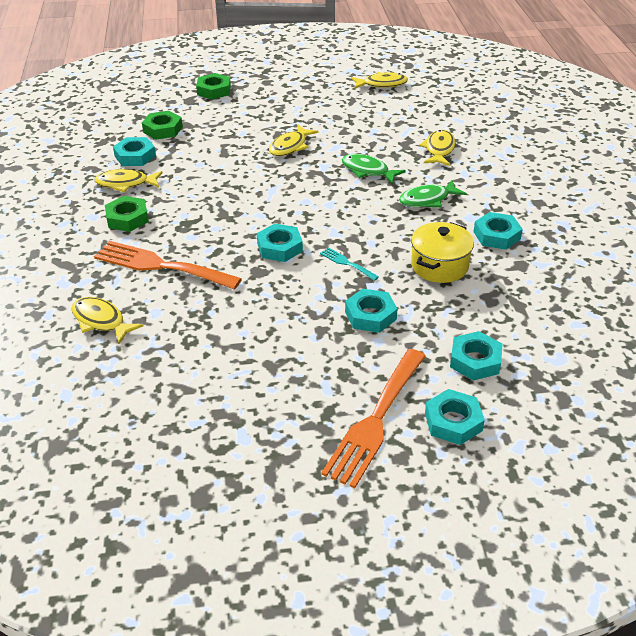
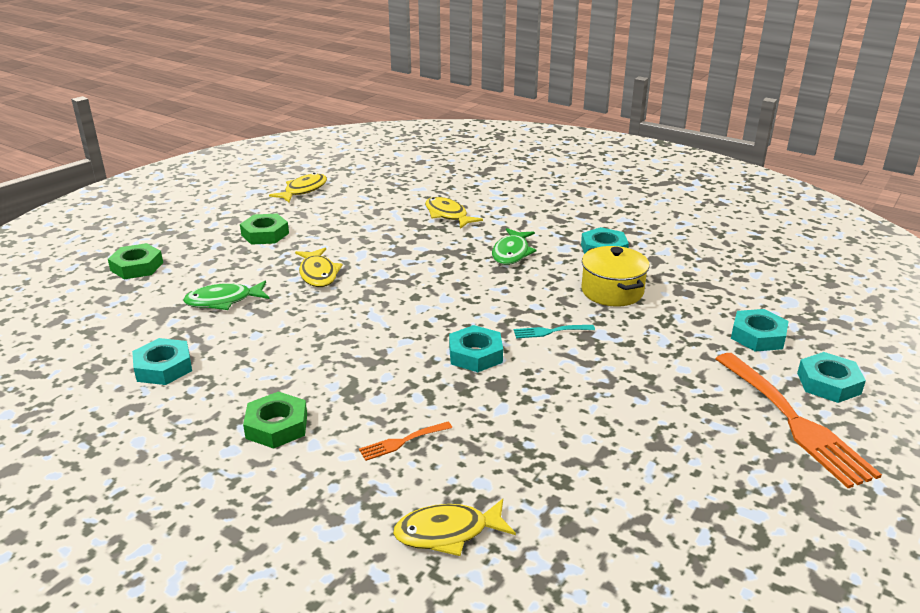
camera: 50 degrees left, 10 degrees down
(126, 184) = (206, 397): yellow fish -> none
(160, 266) = (402, 442): orange fork -> orange fork, size x0.45
(163, 129) = (147, 327): green nut -> green nut (265, 234)
(368, 171) = (425, 257): green fish -> green fish (223, 301)
(370, 315) = (642, 355): turquoise nut -> none

